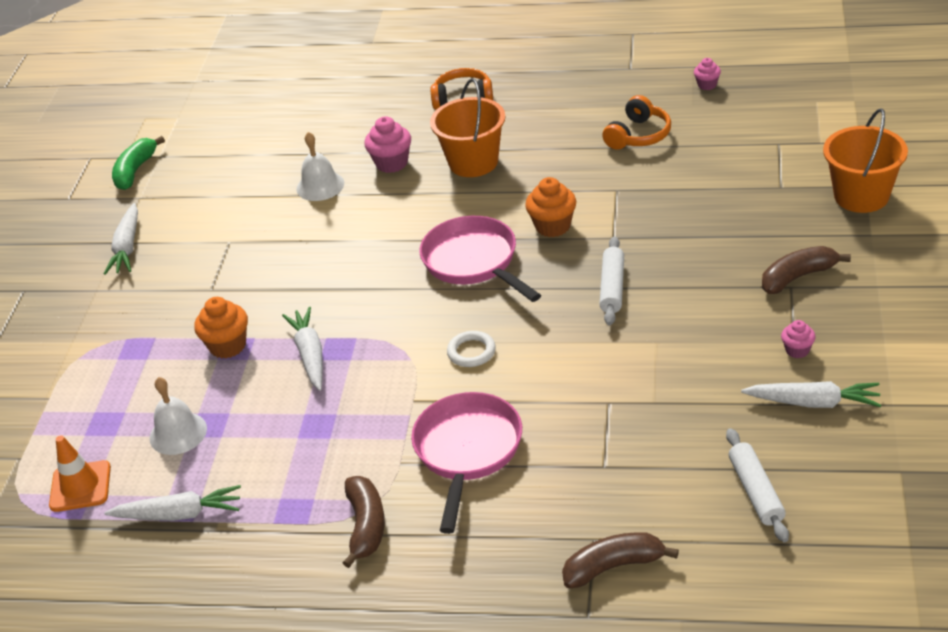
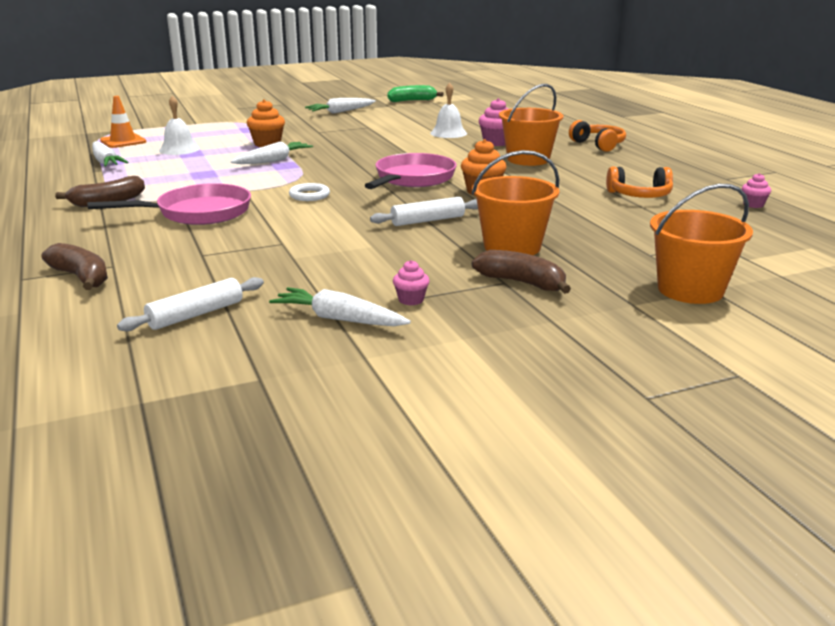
camera: 55 degrees right, 15 degrees down
(715, 256) = (512, 247): none -> orange bucket
(813, 402) = (339, 319): white carrot -> white carrot turned 135 degrees clockwise

